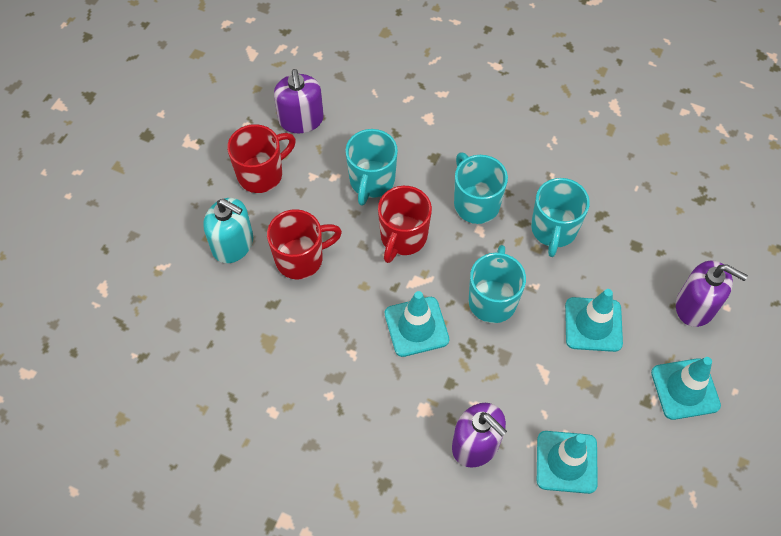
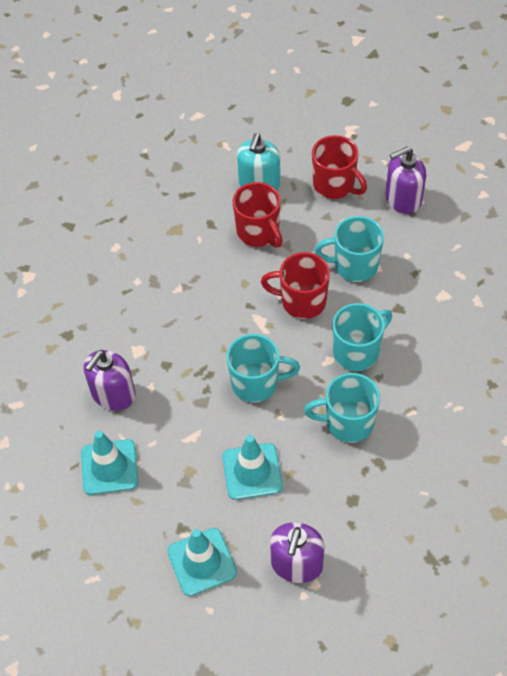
camera: 80 degrees right, 5 degrees down
(416, 326) = (214, 329): turquoise traffic cone -> none

